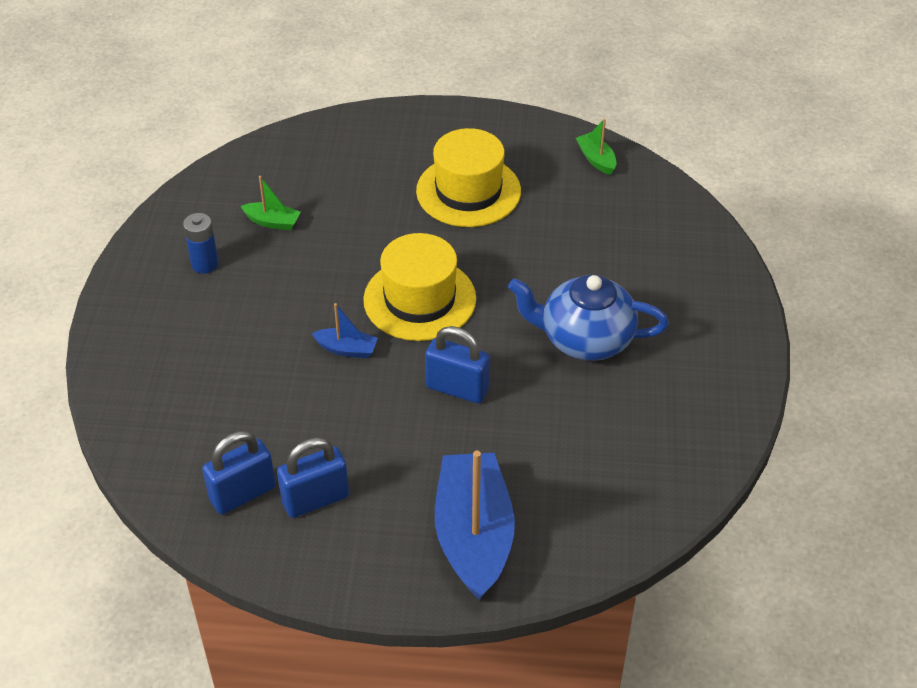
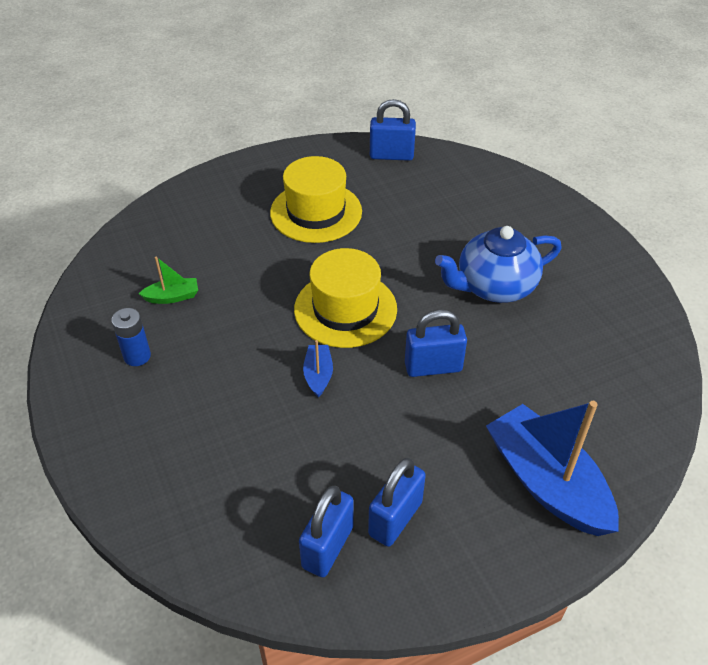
camera: 30 degrees left, 0 degrees up
(346, 349) = (318, 375): blue boat -> blue boat turned 75 degrees counterclockwise
(596, 159) = (391, 155): green boat -> blue padlock

